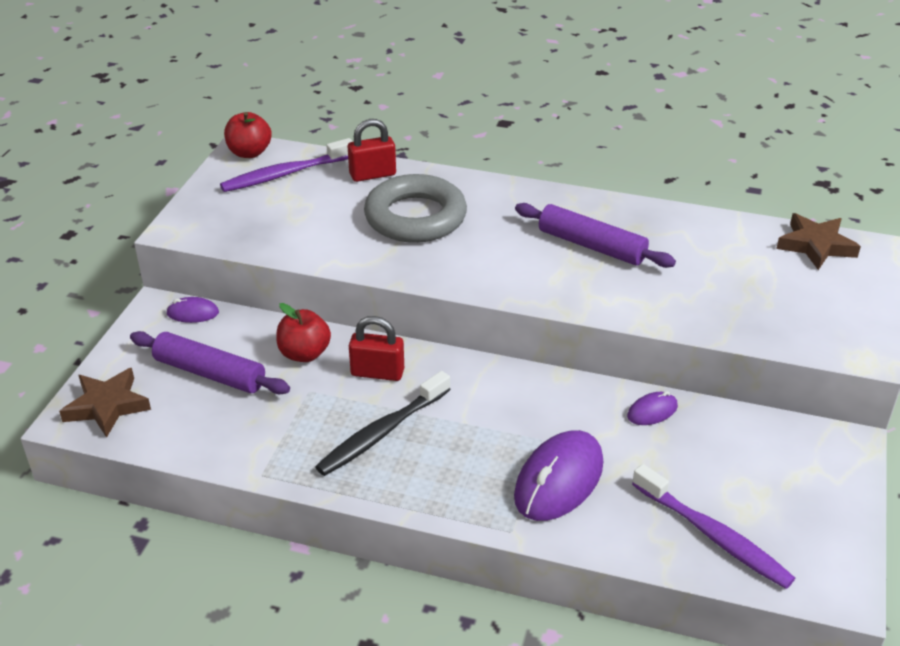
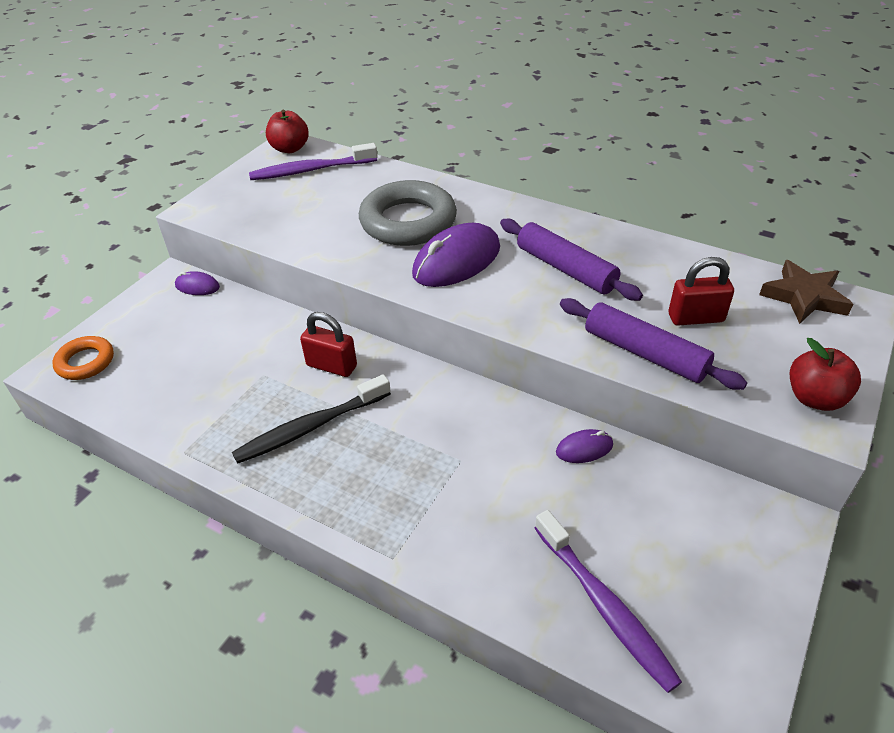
camera: 15 degrees right, 5 degrees up
(107, 406) = (85, 362): brown star -> orange ring
(210, 373) = (185, 344): purple rolling pin -> purple rolling pin (645, 353)
(304, 354) = (275, 338): red apple -> red apple (815, 398)
(372, 175) = (387, 178): red padlock -> red padlock (695, 318)
(559, 480) = (462, 509): purple mouse -> purple mouse (457, 261)

